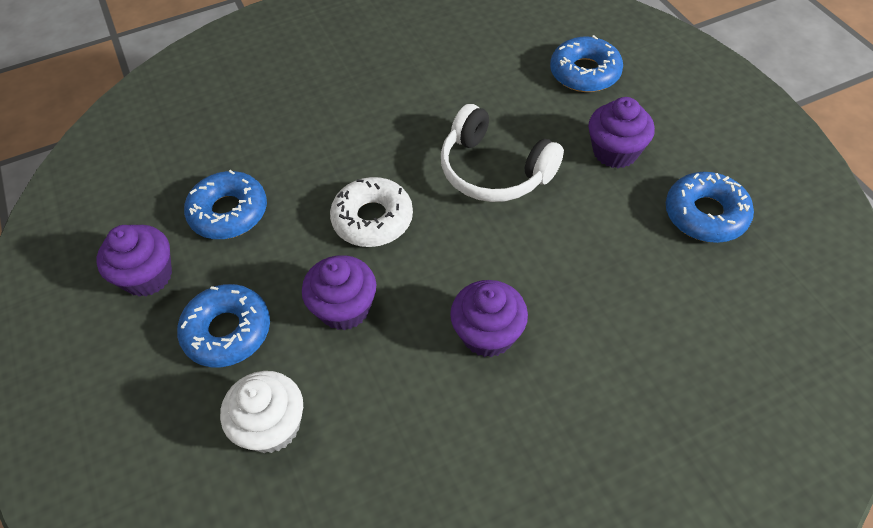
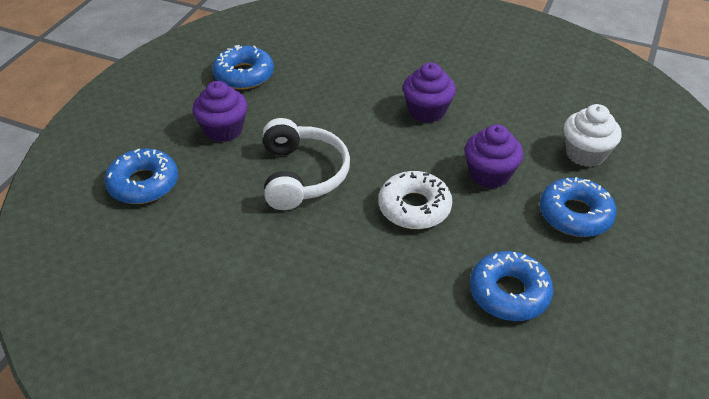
camera: 135 degrees left, 10 degrees down
(148, 276) = (609, 292): purple cupcake -> none

